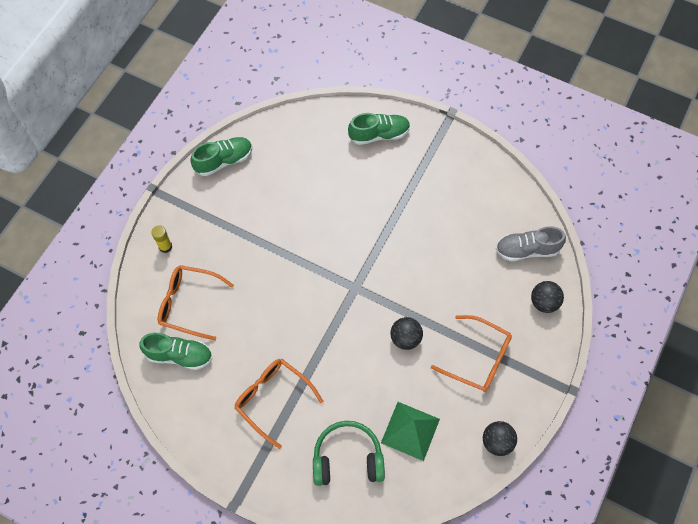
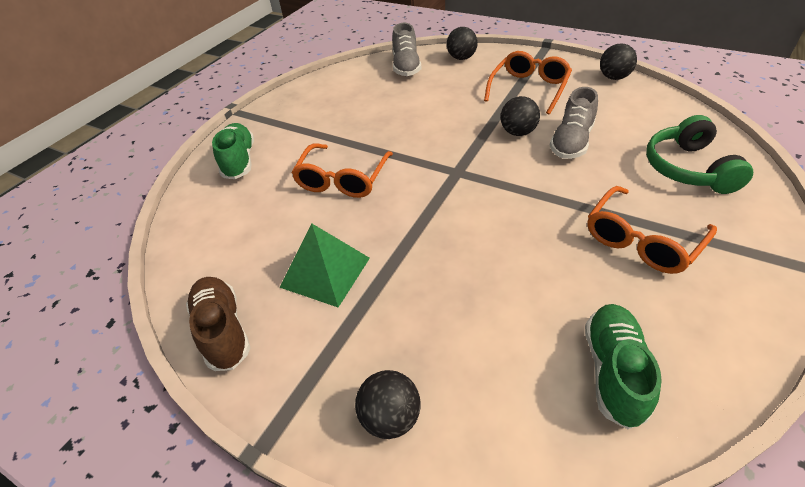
camera: 85 degrees left, 20 degrees down
(165, 246) = (390, 417): yellow glue stick -> black ball
(189, 304) = (509, 364): orange glasses -> orange glasses (342, 179)
(224, 161) = (223, 330): green shoe -> brown shoe
(389, 378) = (571, 142): none -> grey shoe
(410, 430) = (628, 126): green pyramid -> green pyramid (325, 272)

